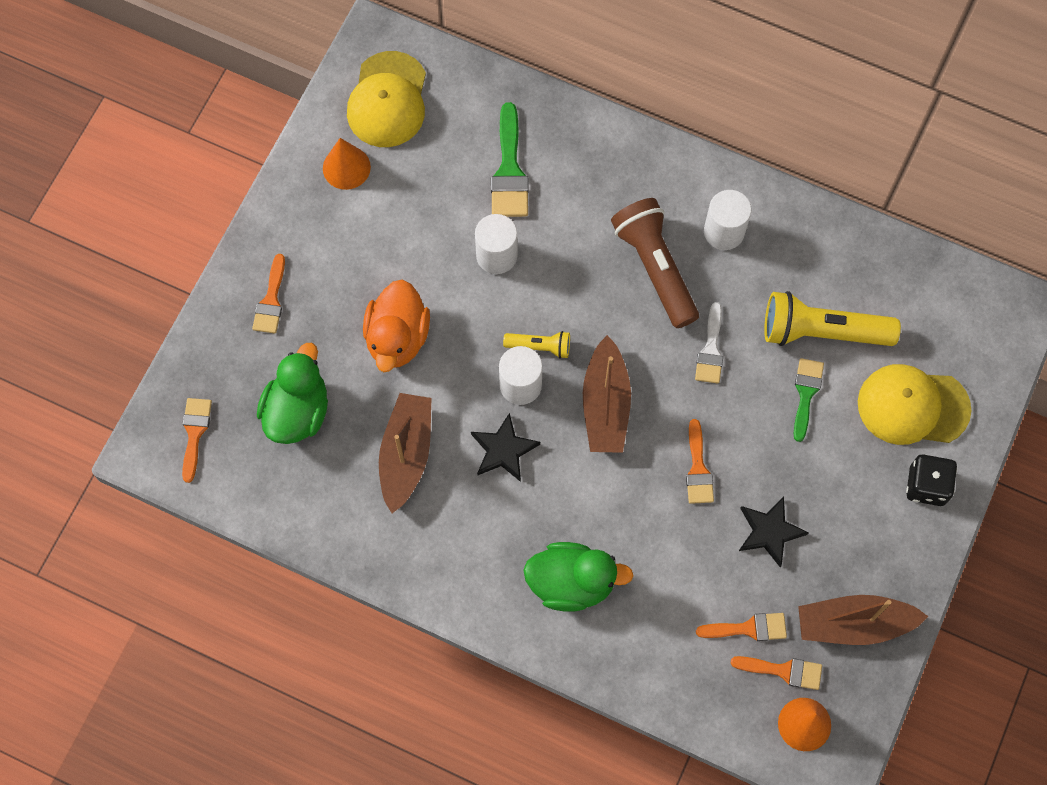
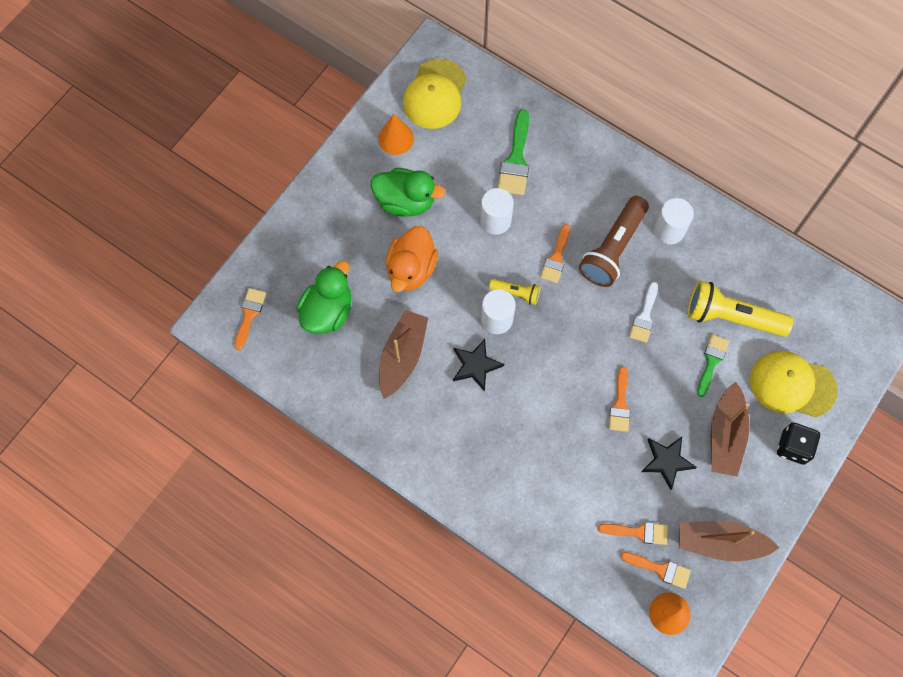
camera: 10 degrees right, 0 degrees up
(271, 300) = (323, 226): orange brush -> orange brush (556, 258)
(572, 583) = (510, 474): green duck -> green duck (405, 201)
(605, 405) = (558, 345): brown boat -> brown boat (725, 435)
(655, 267) = (613, 249): brown flashlight -> brown flashlight turned 135 degrees counterclockwise

